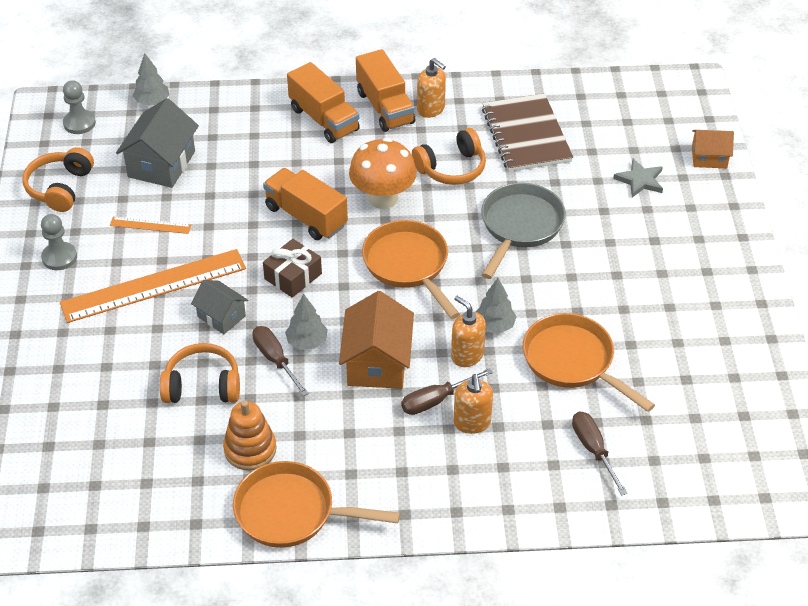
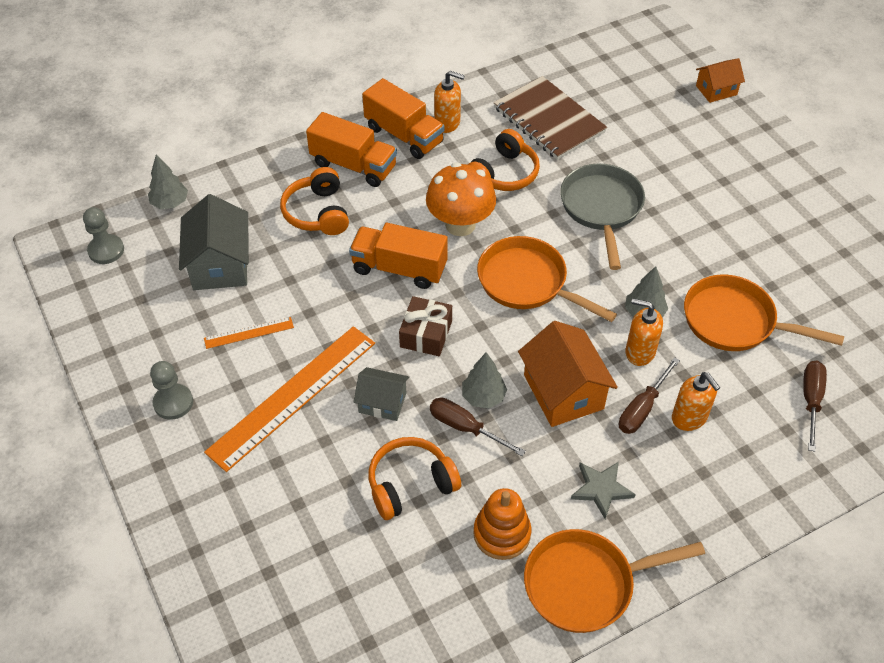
camera: 25 degrees left, 5 degrees up
(60, 188) = (127, 326): orange headphones -> orange headphones (318, 213)
(593, 450) = (811, 401): brown screwdriver -> brown screwdriver turned 60 degrees clockwise
(640, 180) = (674, 130): grey star -> grey star (601, 489)

